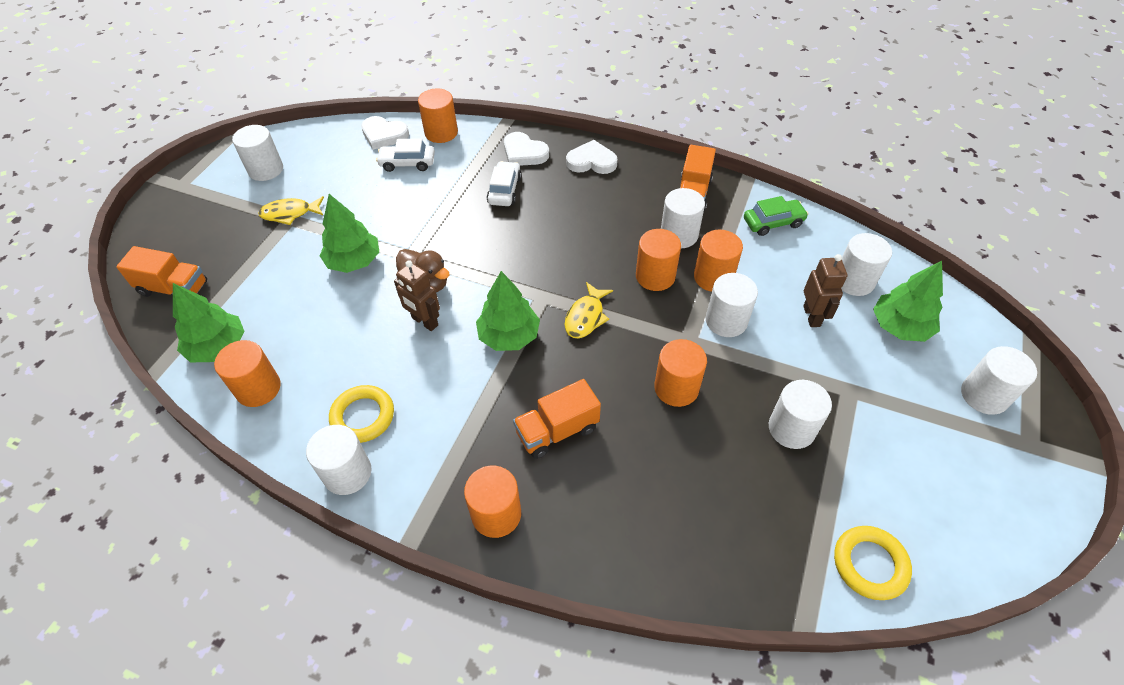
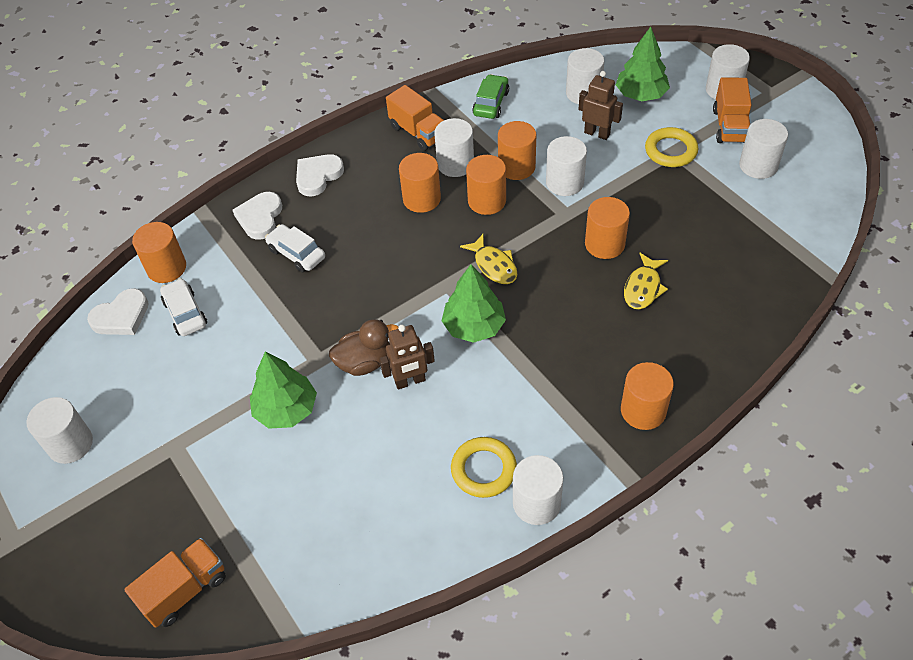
camera: 55 degrees left, 0 degrees up
(218, 347) = (306, 569): green tree -> none
(258, 388) = (388, 547): orange cylinder -> orange cylinder (421, 199)
(290, 213) = (165, 443): yellow fish -> yellow fish (643, 288)
(407, 163) = (185, 313): white car -> white car turned 120 degrees clockwise
(524, 153) = (260, 217): white heart -> white heart turned 120 degrees clockwise
(557, 431) = (593, 337): orange truck -> orange truck (730, 126)
(791, 428) = (683, 199): white cylinder -> white cylinder (758, 165)
(870, 564) = (806, 218): yellow ring -> yellow ring (670, 151)

